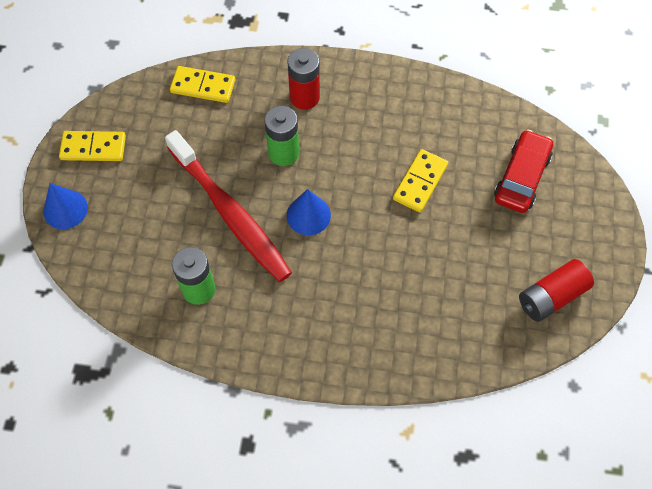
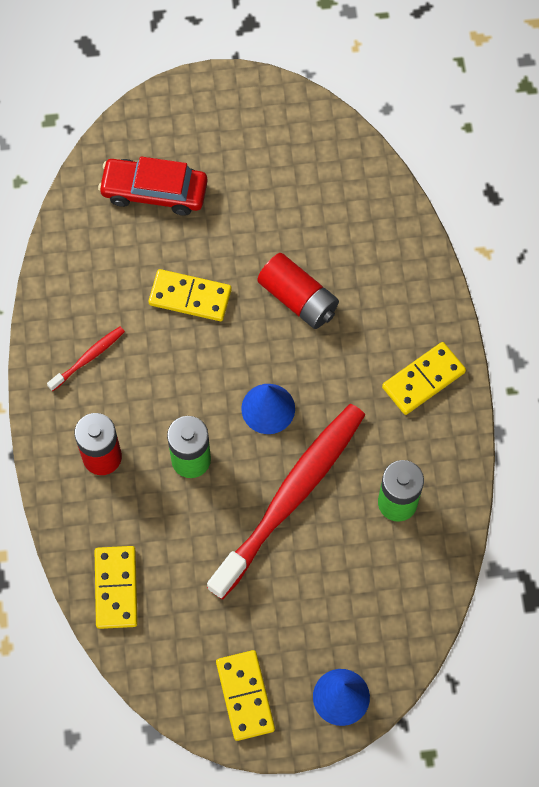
camera: 105 degrees left, 5 degrees up
(298, 339) = (423, 379): none -> yellow domino
(386, 104) = (88, 358): none -> red toothbrush
(551, 296) = (295, 140): red battery -> red battery (298, 299)

